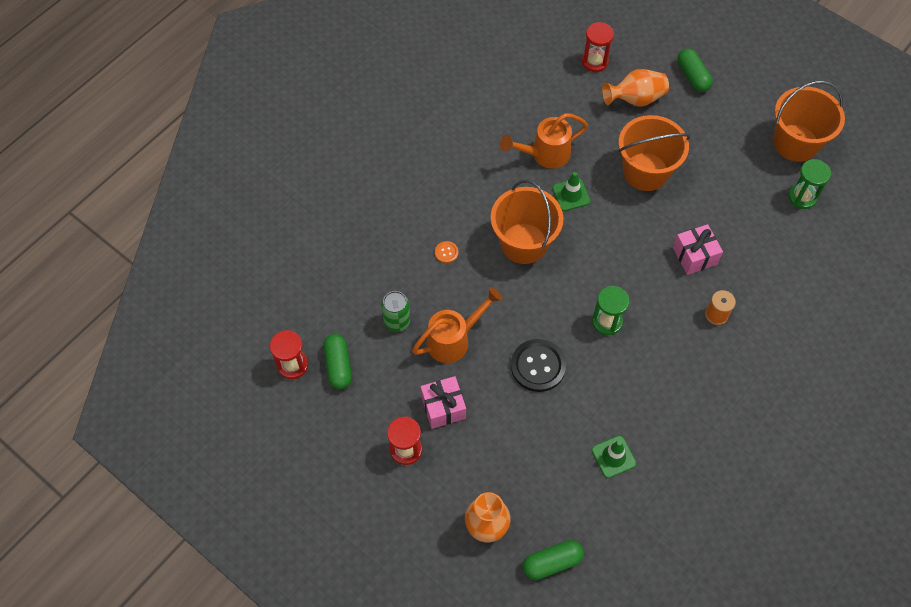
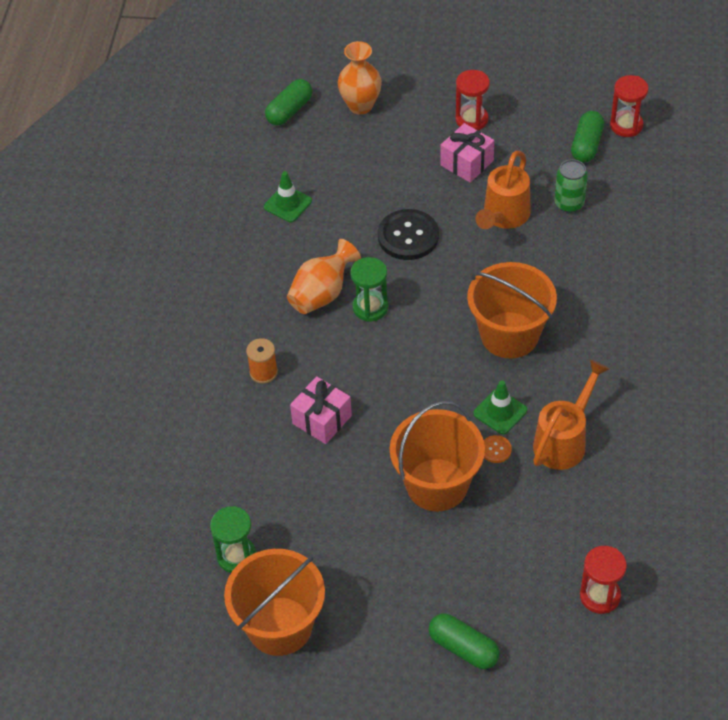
camera: 150 degrees right, 10 degrees down
(338, 366) = (586, 145): green capsule -> green capsule turned 60 degrees clockwise
(446, 252) = (578, 284): orange button -> orange button (496, 450)
(635, 99) = (512, 572): orange vase -> orange vase (322, 294)

